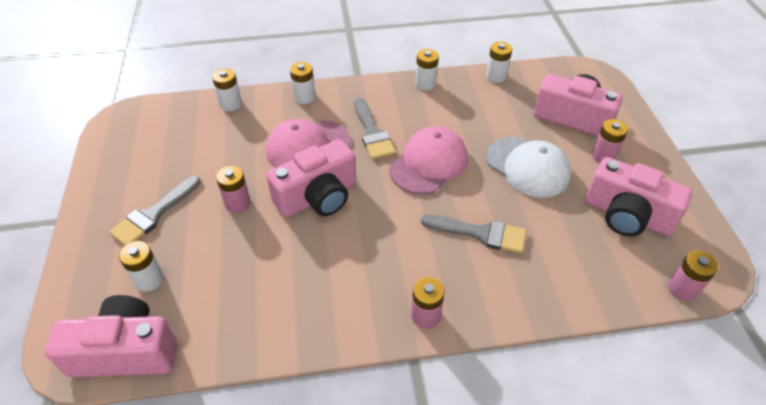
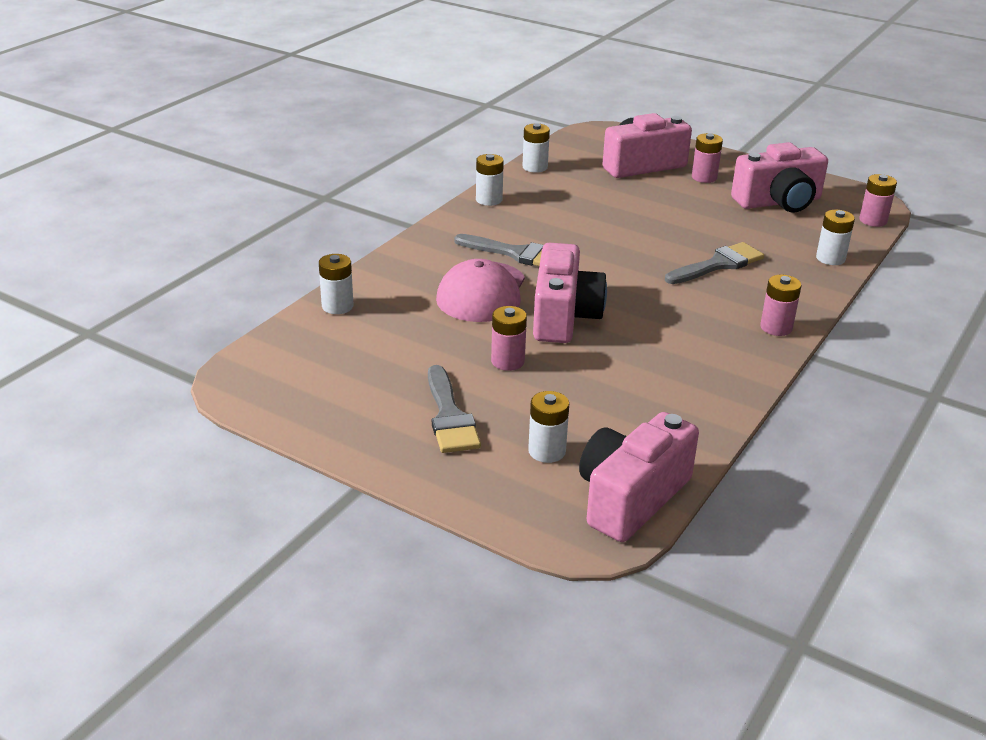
camera: 50 degrees left, 15 degrees down
(304, 97) = (401, 263): white battery -> white battery (830, 258)
(429, 163) = (601, 247): pink cap -> none
(527, 167) = (671, 210): white cap -> none

